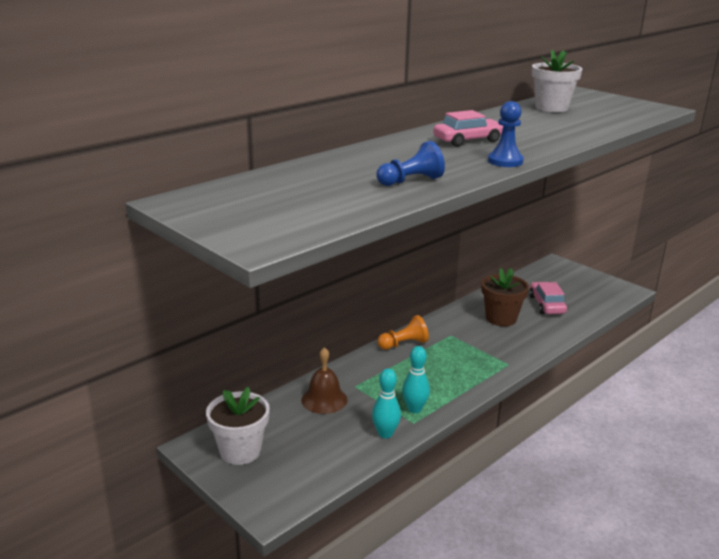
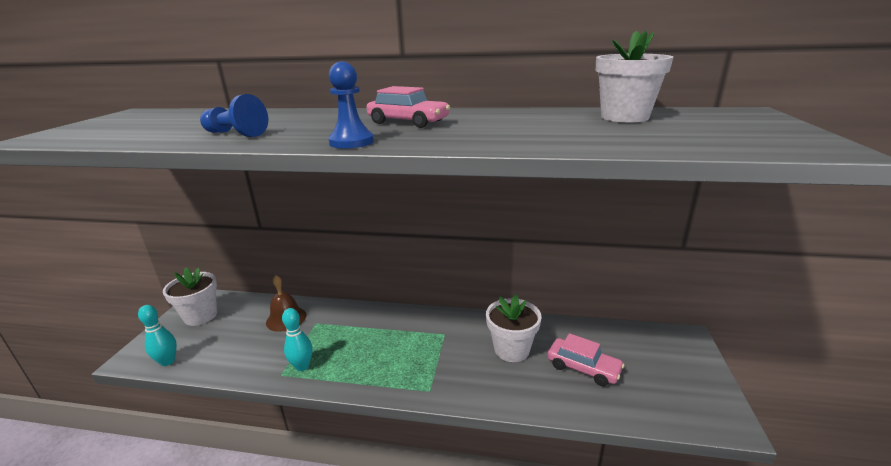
camera: 55 degrees right, 0 degrees up
(385, 434) = (254, 367): turquoise bowling pin -> turquoise bowling pin (167, 361)
(403, 344) = (401, 317): orange pawn -> none
(501, 318) = (511, 349): brown flower pot -> white flower pot
(546, 305) = (583, 368): pink car -> pink car turned 75 degrees clockwise

